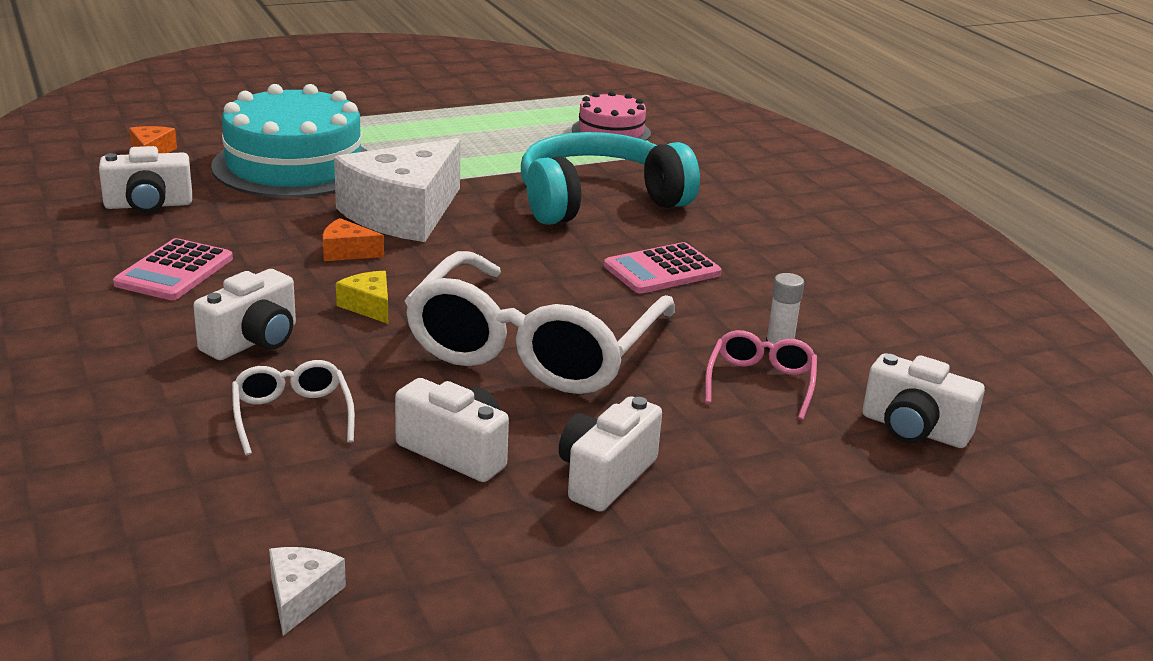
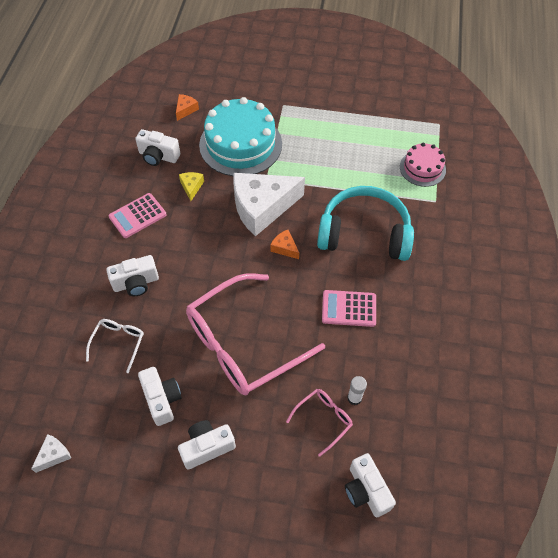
camera: 35 degrees right, 30 degrees up
(347, 252) = (216, 230): orange cheese -> orange cheese (284, 248)
(369, 306) = (197, 278): yellow cheese -> yellow cheese (191, 187)
(533, 349) = (243, 344): white glasses -> pink glasses

